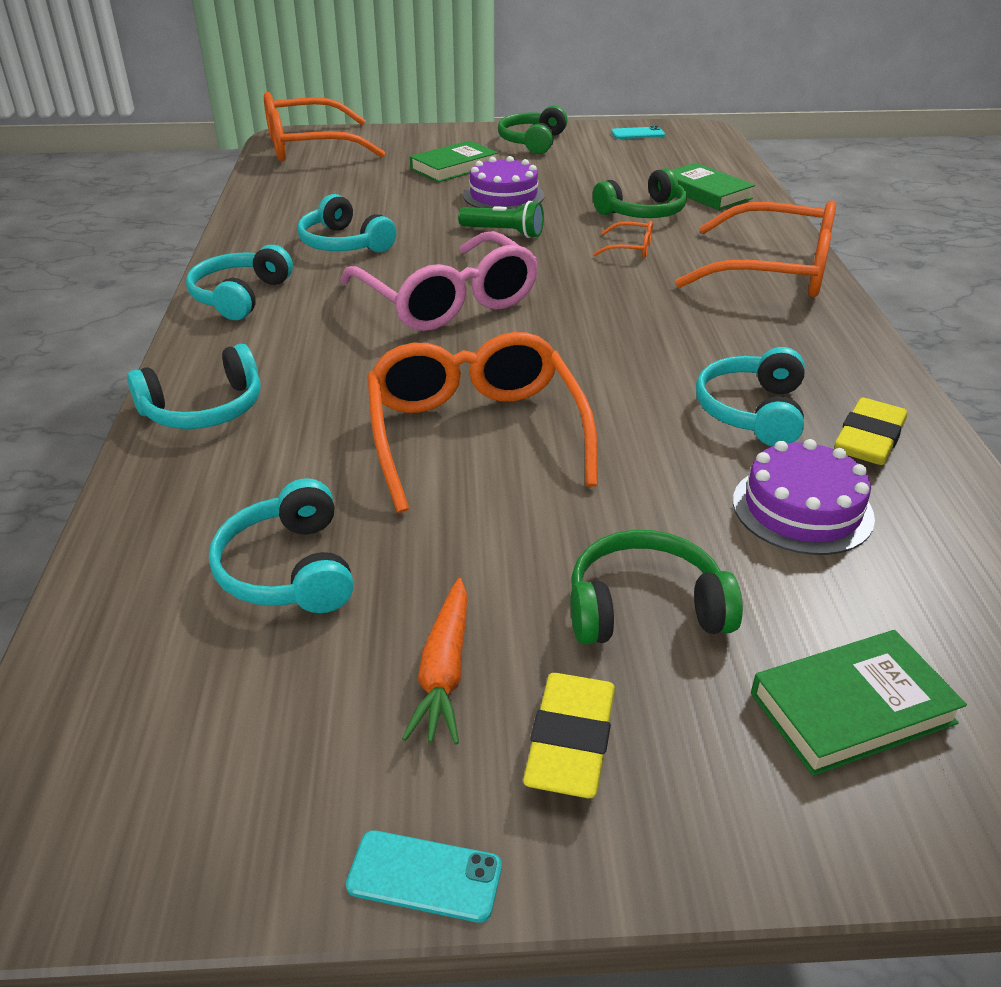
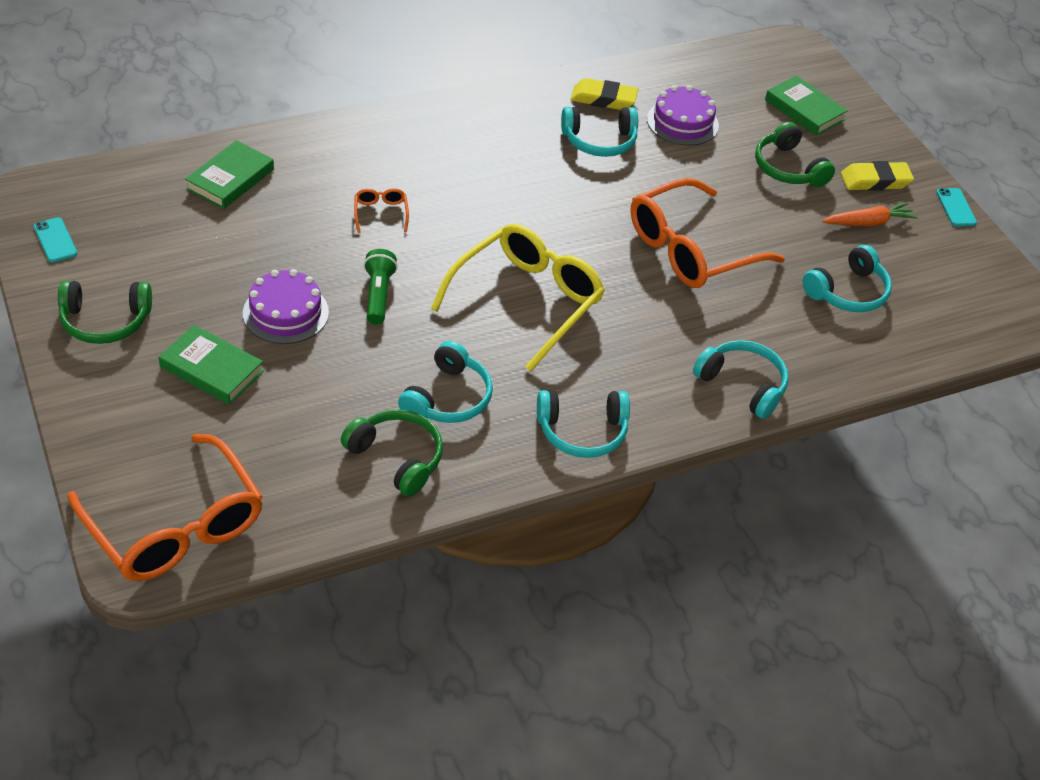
camera: 115 degrees left, 10 degrees up
(448, 301) = (527, 301): pink glasses -> yellow glasses
(643, 212) = (295, 214): green headphones -> green headphones (397, 458)
(774, 271) = (391, 135): orange glasses -> none

